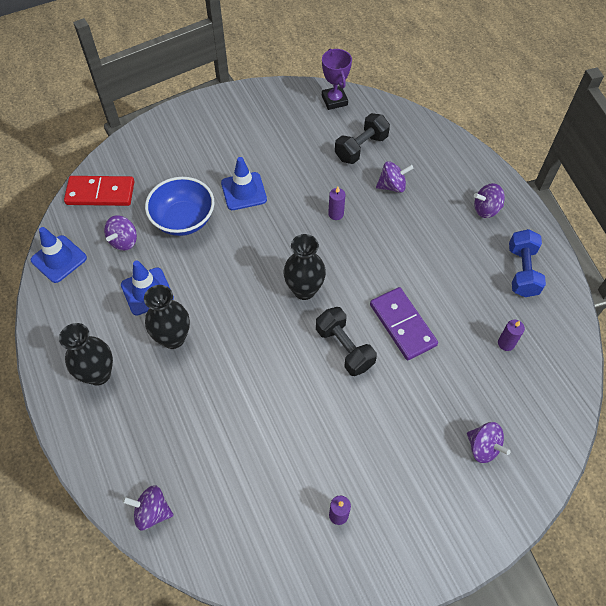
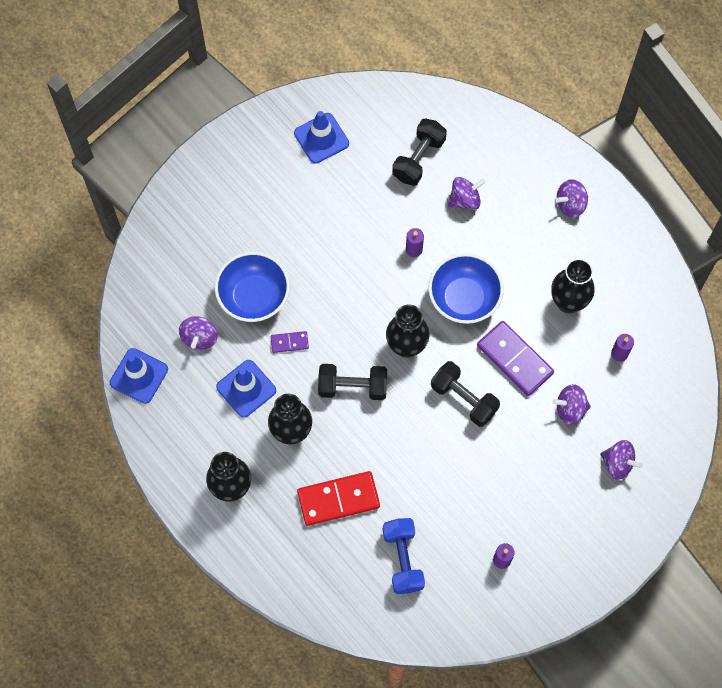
camera: 15 degrees left, 10 degrees up
(100, 193) = (151, 287): red domino -> red domino (338, 499)
(152, 512) = (333, 602): purple spinning top -> purple spinning top (570, 409)
(200, 262) = (289, 342): none -> purple domino
(243, 313) = (352, 387): none -> black dumbbell
(244, 191) = (307, 246): blue traffic cone -> blue traffic cone (321, 138)
(334, 100) = (371, 101): purple trophy -> none
(369, 262) = (464, 298): none -> blue bowl
(466, 287) = (568, 302): none -> black vase
(522, 271) = (621, 269): blue dumbbell -> blue dumbbell (403, 559)

